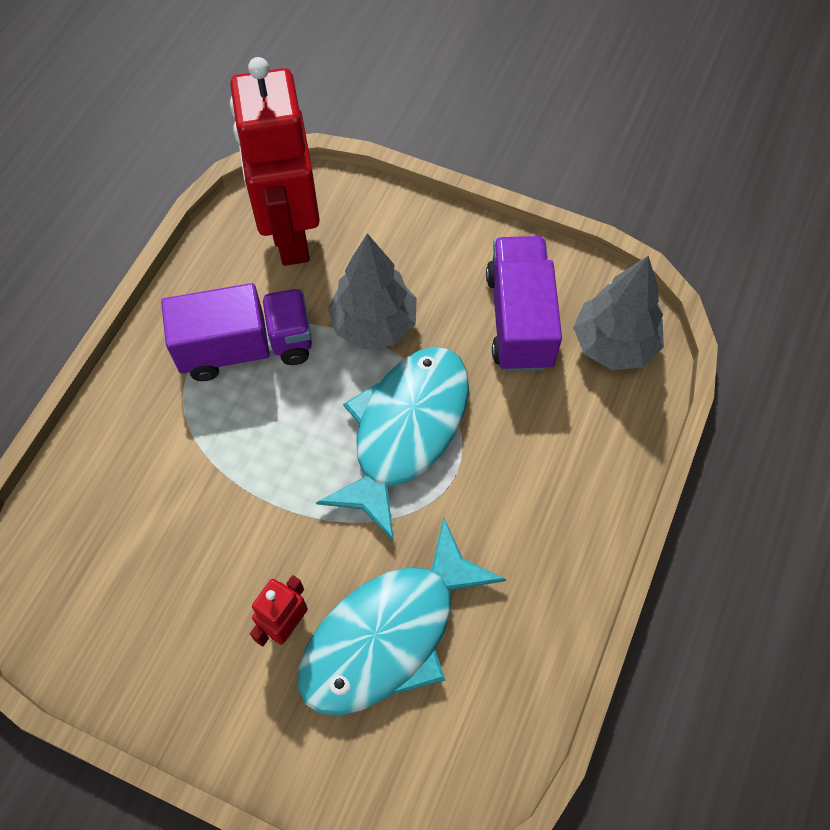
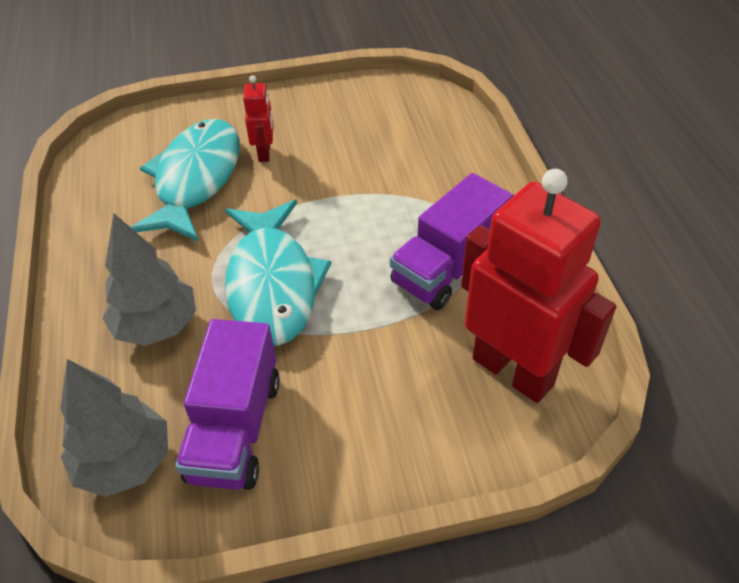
camera: 145 degrees right, 15 degrees down
(374, 324) = (366, 343): grey tree -> grey tree (157, 326)
(519, 320) = (235, 428): purple truck -> purple truck turned 45 degrees clockwise

